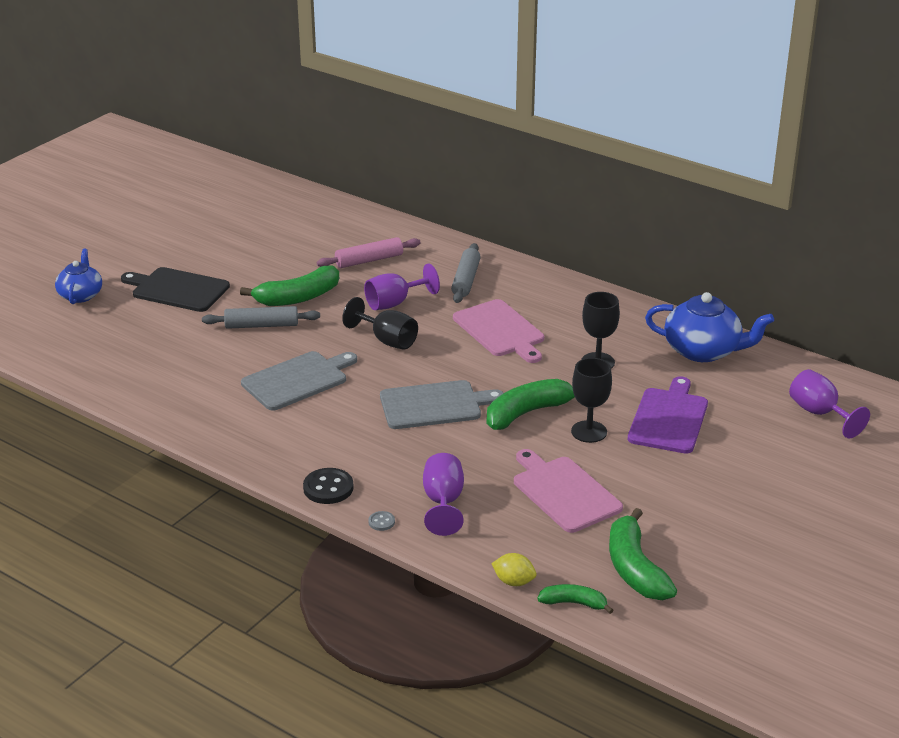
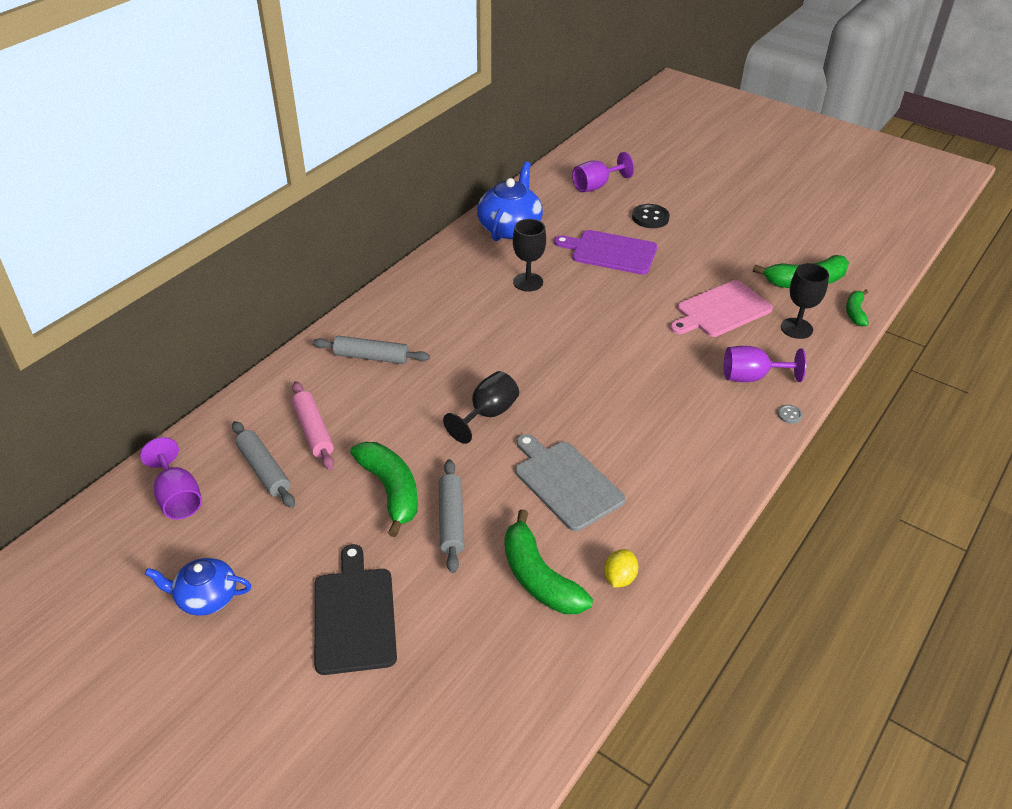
camera: 90 degrees left, 10 degrees up
(80, 295) = (352, 737): blue teapot -> blue teapot (206, 597)
(177, 290) = (354, 615): black cutting board -> black cutting board turned 150 degrees clockwise
(326, 244) = (264, 470): none -> grey rolling pin
(328, 488) = (749, 451): black button -> black button (650, 218)
(394, 303) = (412, 409): purple goblet -> purple goblet (178, 497)
(434, 405) = (604, 381): grey cutting board -> none
(500, 330) = (472, 336): pink cutting board -> none
(514, 582) = (842, 341): yellow lemon -> yellow lemon (619, 578)
(528, 413) = (610, 325): green banana -> green banana (539, 577)
(589, 432) = (634, 293): black goblet -> black goblet (796, 328)

